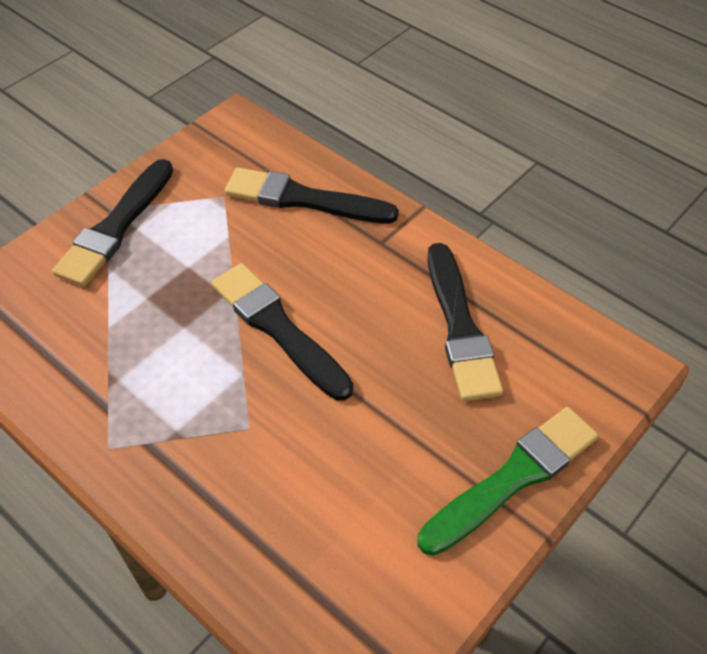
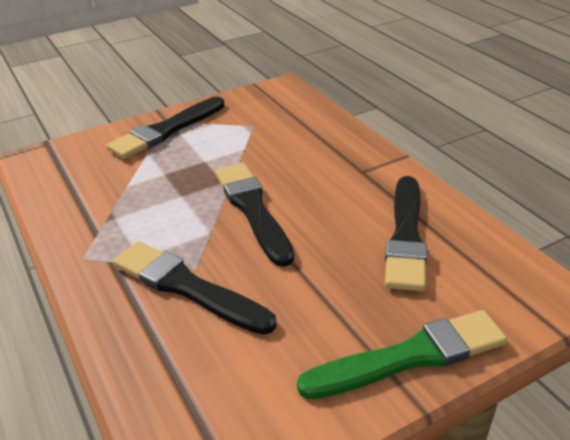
camera: 20 degrees right, 15 degrees down
(304, 199) = (313, 136): black brush -> black brush (188, 287)

